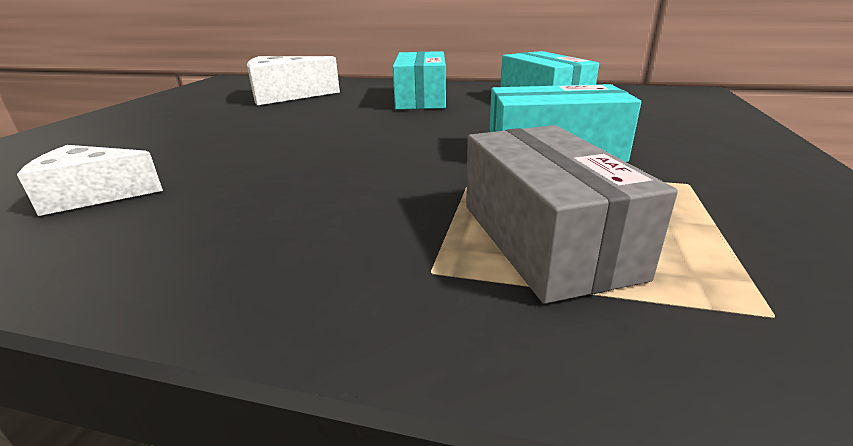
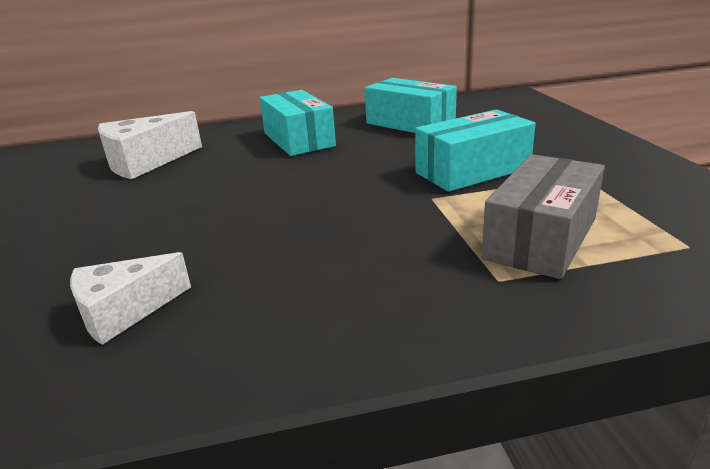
camera: 25 degrees left, 0 degrees up
(545, 239) = (541, 238): grey box -> grey box turned 75 degrees clockwise

